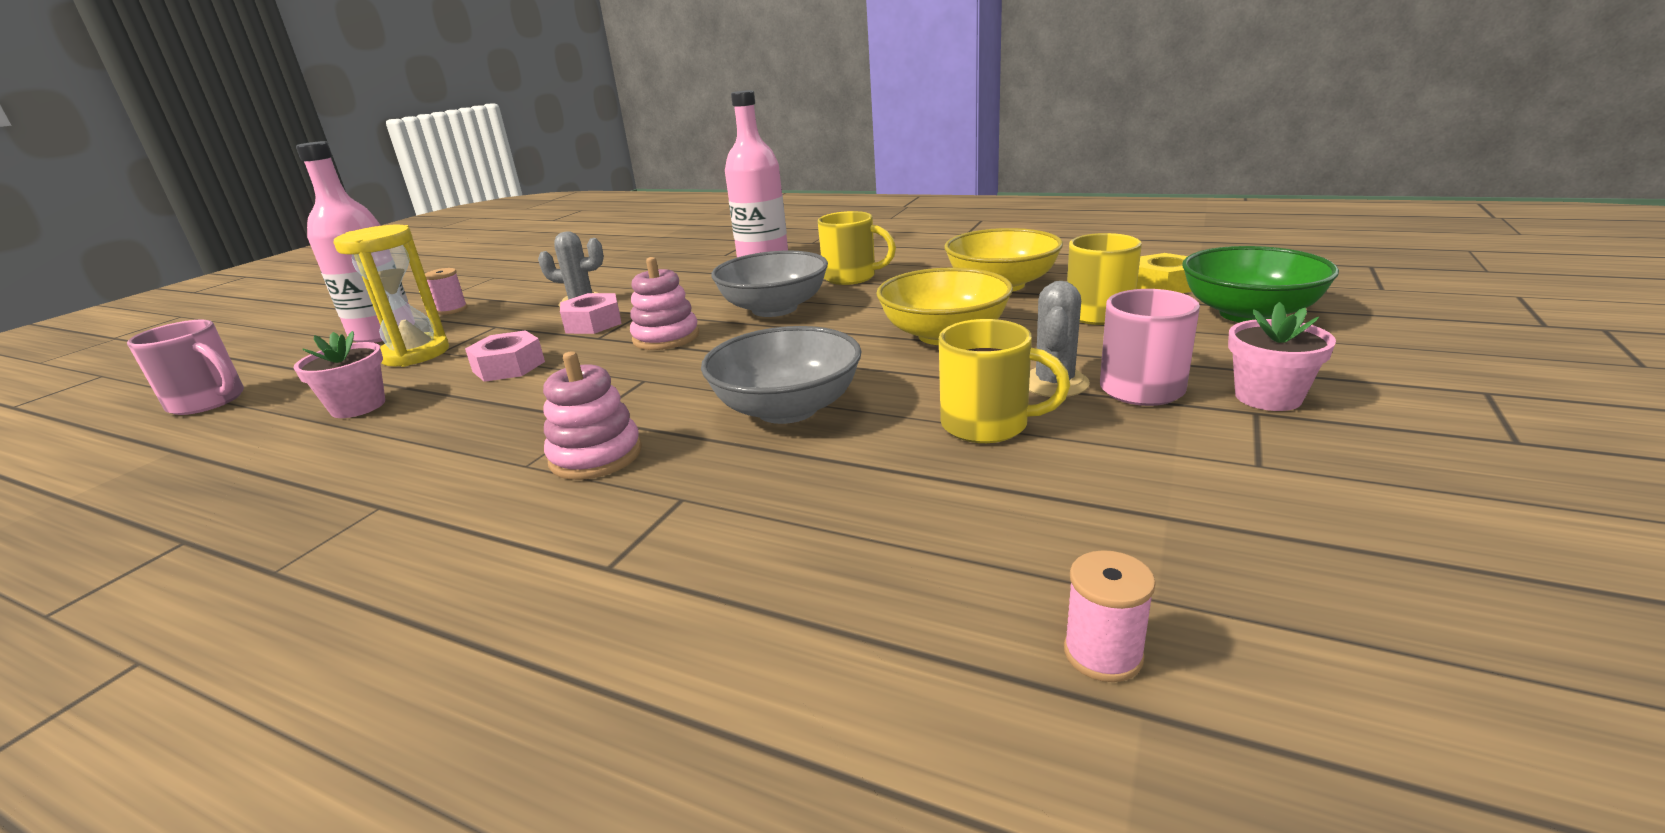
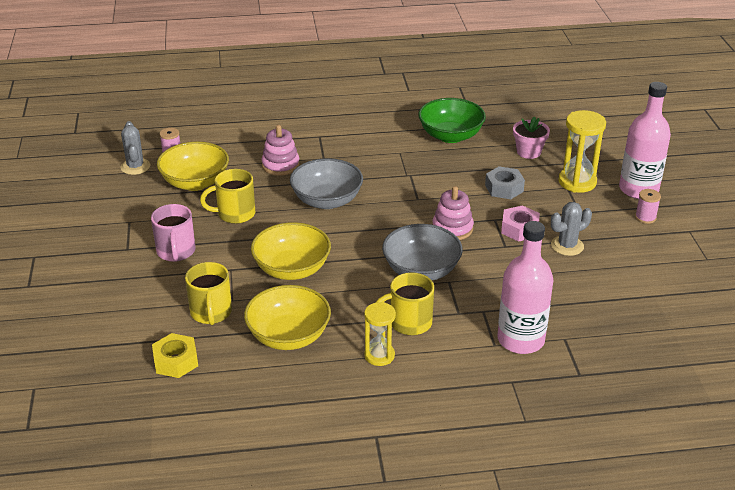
camera: 145 degrees right, 10 degrees up
(208, 401) = (610, 135): pink mug -> none
(509, 366) = (504, 188): pink nut -> grey nut
(596, 456) = (378, 162): pink stacking toy -> pink stacking toy (280, 165)
(911, 264) = (379, 355): none -> yellow hourglass
(1052, 520) = (195, 182): none -> yellow bowl
(1054, 383) = (216, 245): grey cactus -> grey cactus (135, 167)
(1248, 314) = (122, 332): green bowl -> green bowl (450, 136)
(1268, 397) = (121, 259): pink flower pot -> none

